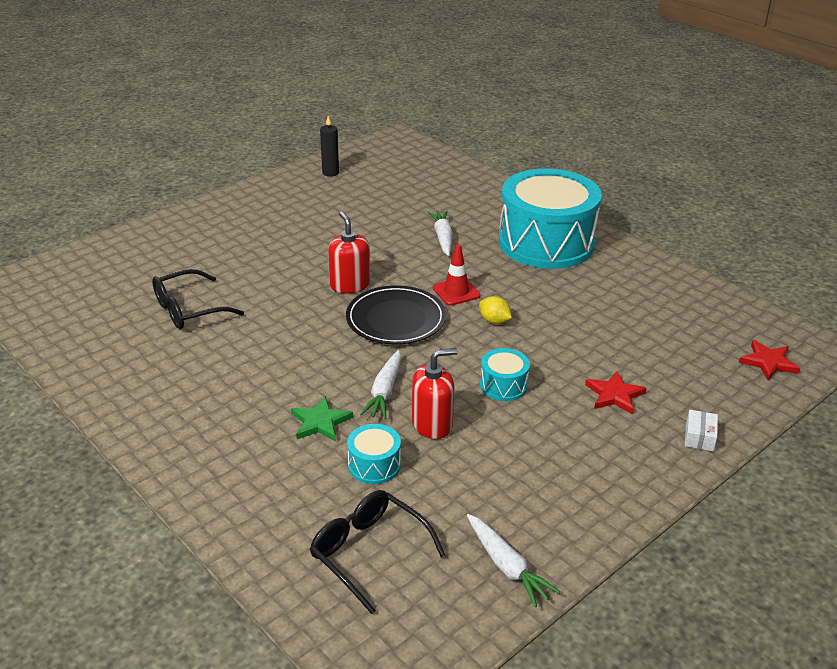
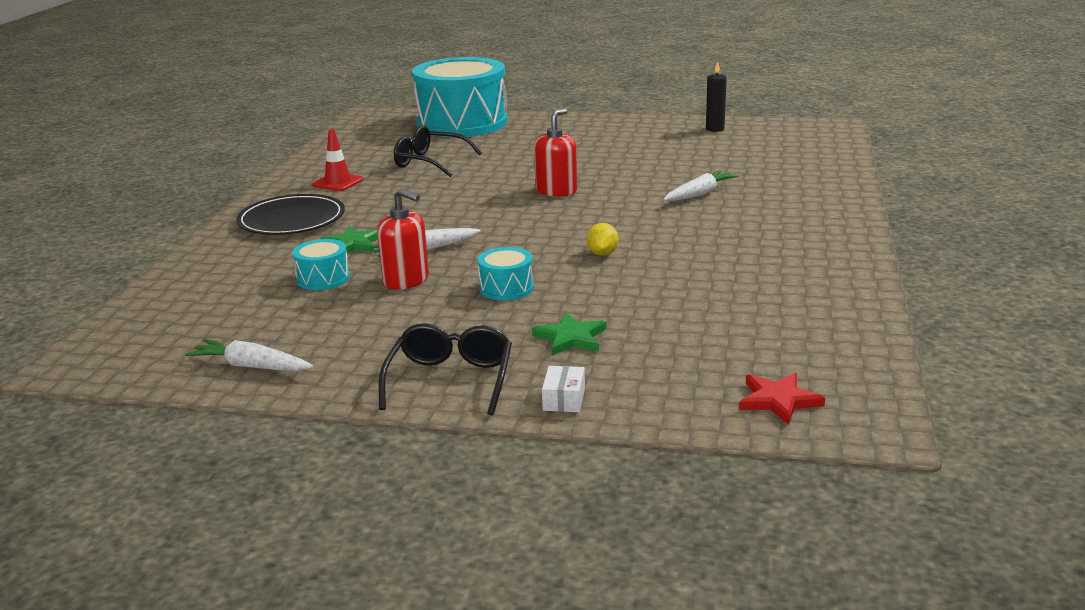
camera: 55 degrees right, 10 degrees down
(369, 553) = (213, 312): black glasses -> black glasses (450, 380)
(396, 319) = (536, 220): black plate -> black plate (291, 220)
(456, 292) = (621, 226): red traffic cone -> red traffic cone (338, 182)
(506, 566) = (251, 366): white carrot -> white carrot turned 90 degrees clockwise
(546, 243) = (785, 231): turquoise drum -> turquoise drum (462, 123)
(614, 395) = (570, 338): red star -> green star
(699, 437) = (564, 399): white box -> white box turned 60 degrees counterclockwise

